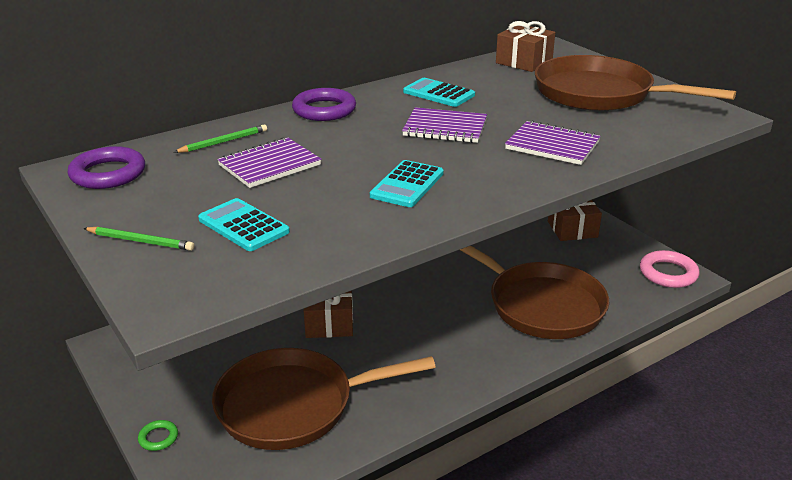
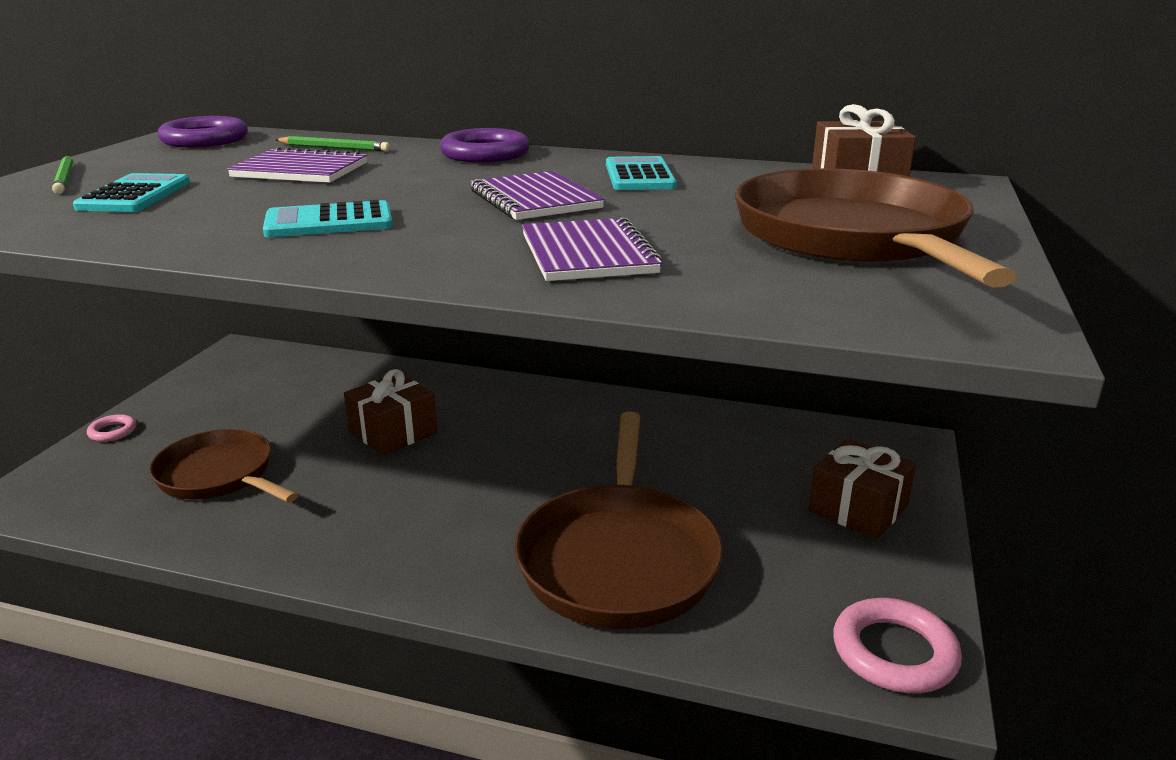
camera: 50 degrees right, 5 degrees down
(158, 438) = (112, 431): green ring -> pink ring
(293, 405) = (219, 475): brown pan -> brown pan, size x0.65

